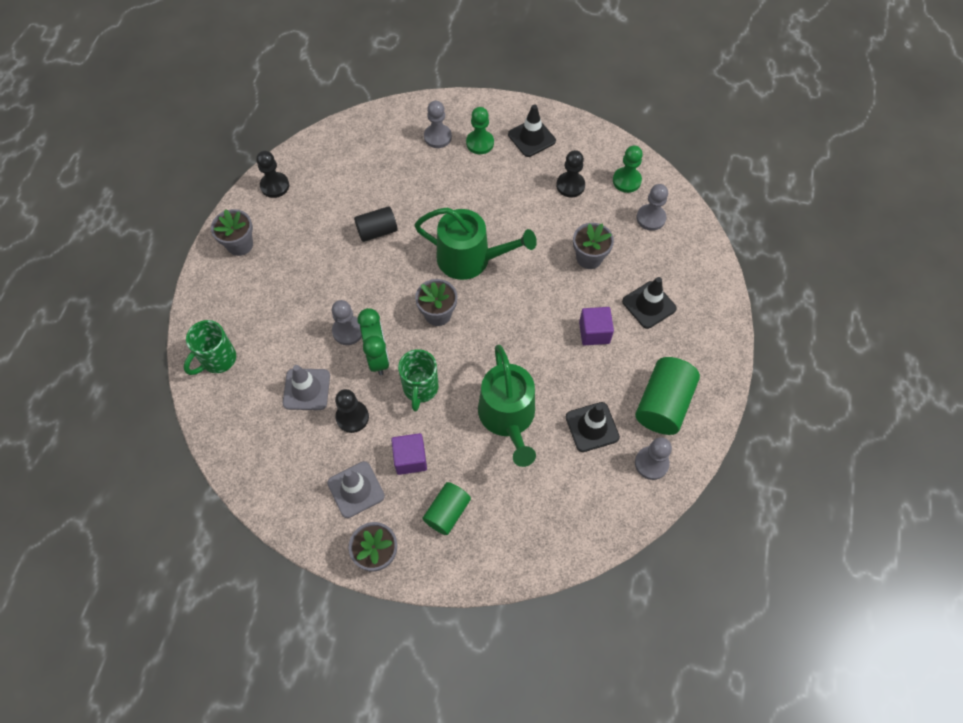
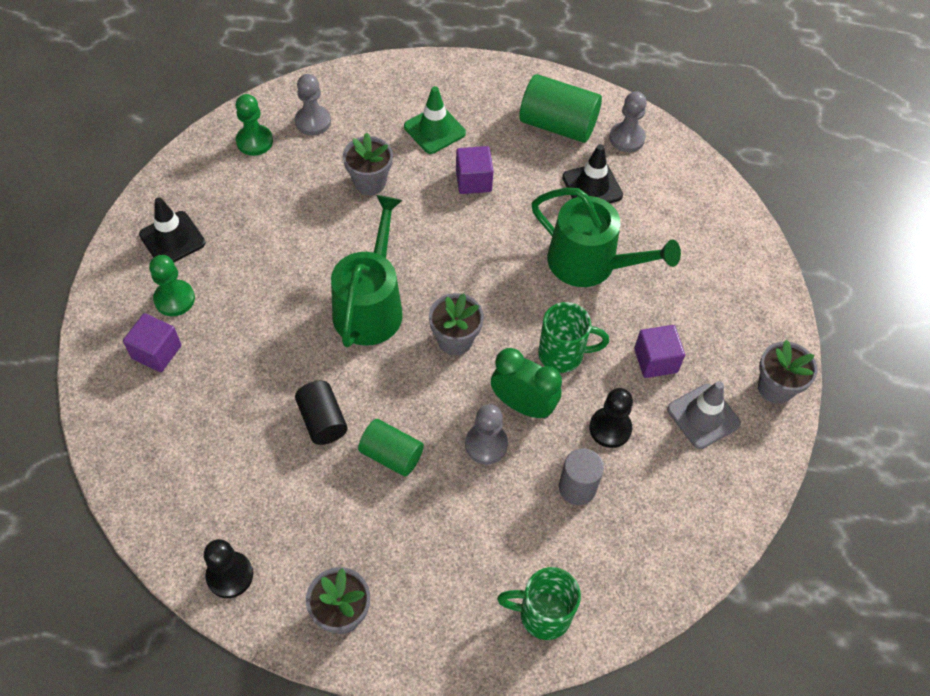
camera: 95 degrees left, 5 degrees down
(217, 359) = (542, 614): green mug -> green mug turned 150 degrees clockwise
(306, 389) = (577, 487): grey traffic cone -> grey cylinder
(377, 357) = (522, 405): green clock -> green clock turned 45 degrees clockwise
(437, 137) = (157, 352): grey pawn -> purple cube
(447, 512) = (713, 320): green cylinder -> green cylinder (391, 455)
(508, 417) = (590, 263): green watering can -> green watering can turned 45 degrees clockwise
(570, 185) = (258, 198): black pawn -> none
(649, 305) = (434, 130): black traffic cone -> green traffic cone

